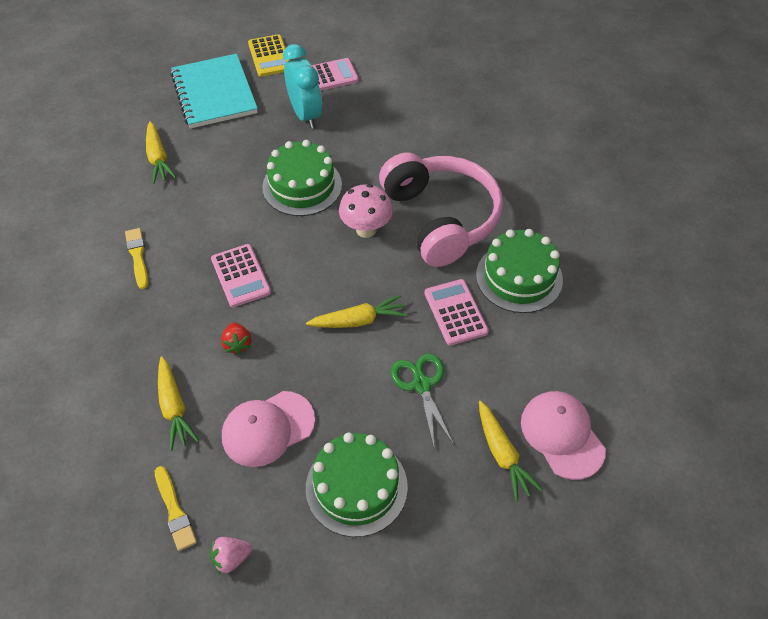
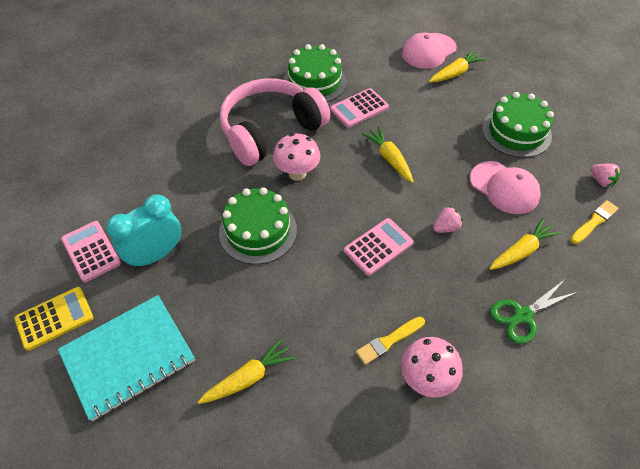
camera: 105 degrees left, 0 degrees up
(88, 273) = (426, 379): none -> pink mushroom
(237, 344) = (446, 227): red strawberry -> pink strawberry
(421, 385) = (426, 115): green scissors -> green scissors (523, 315)

